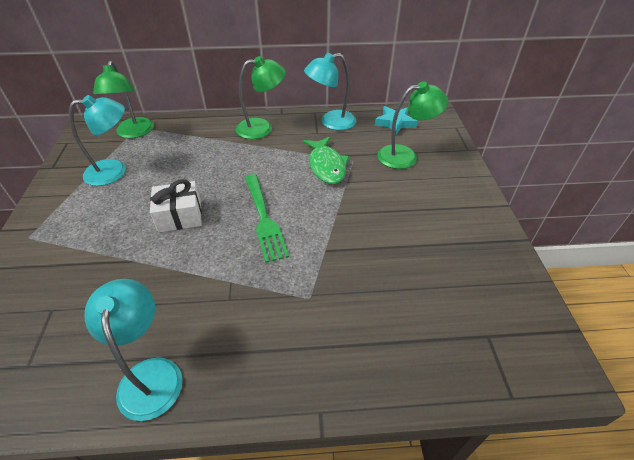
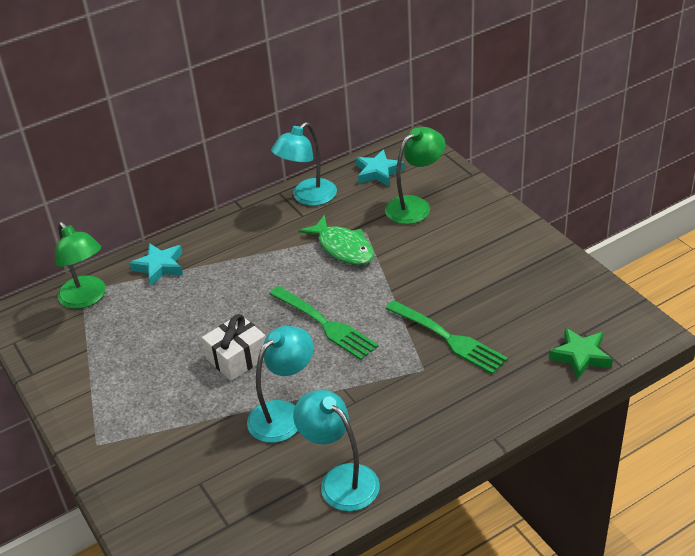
camera: 25 degrees left, 5 degrees down
(115, 171) = (114, 346): turquoise lamp -> turquoise lamp (283, 414)
(195, 130) = (159, 267): none -> turquoise star
(262, 128) = (235, 234): green lamp -> none
(352, 278) = (448, 338): none -> green fork
(471, 362) = (580, 356): none -> green star

